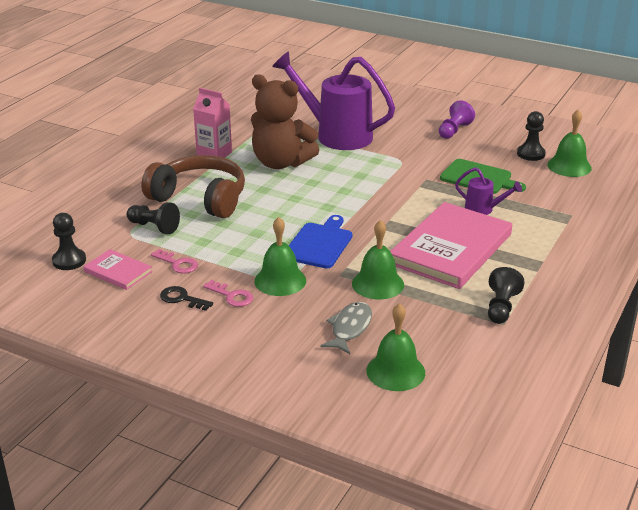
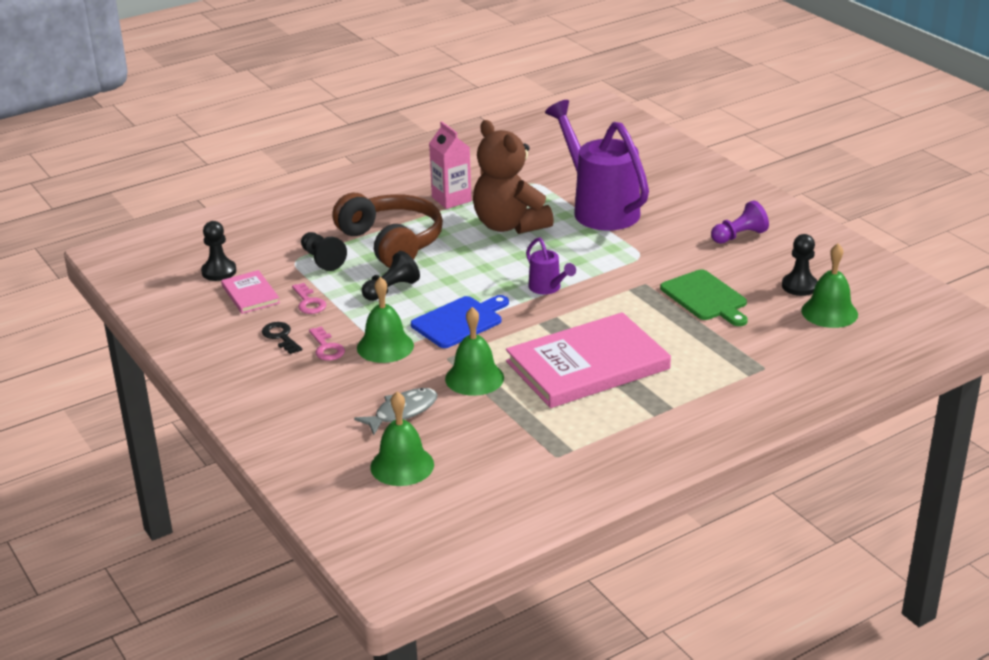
camera: 30 degrees right, 0 degrees up
(483, 209) = (670, 333): purple watering can -> purple watering can (547, 288)
(501, 307) = (572, 440): black pawn -> black pawn (391, 290)

